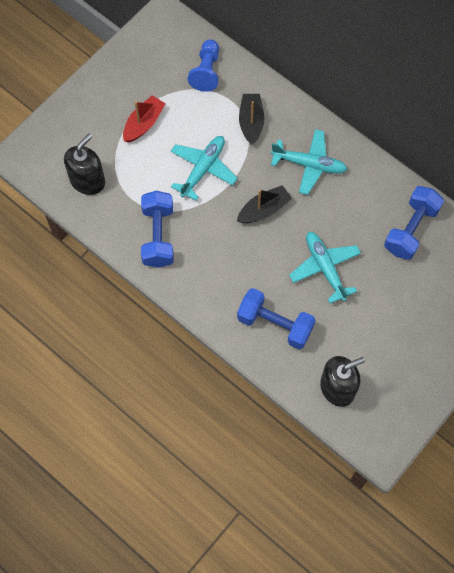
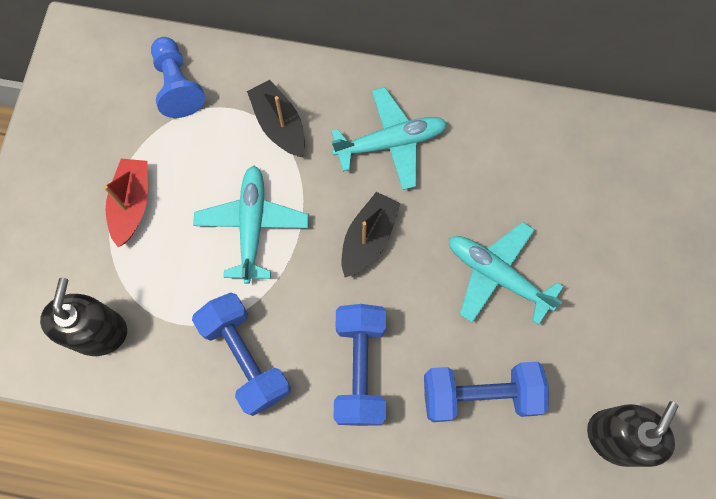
camera: 30 degrees left, 5 degrees up
(411, 229) = (573, 160): blue dumbbell -> blue dumbbell (360, 368)

